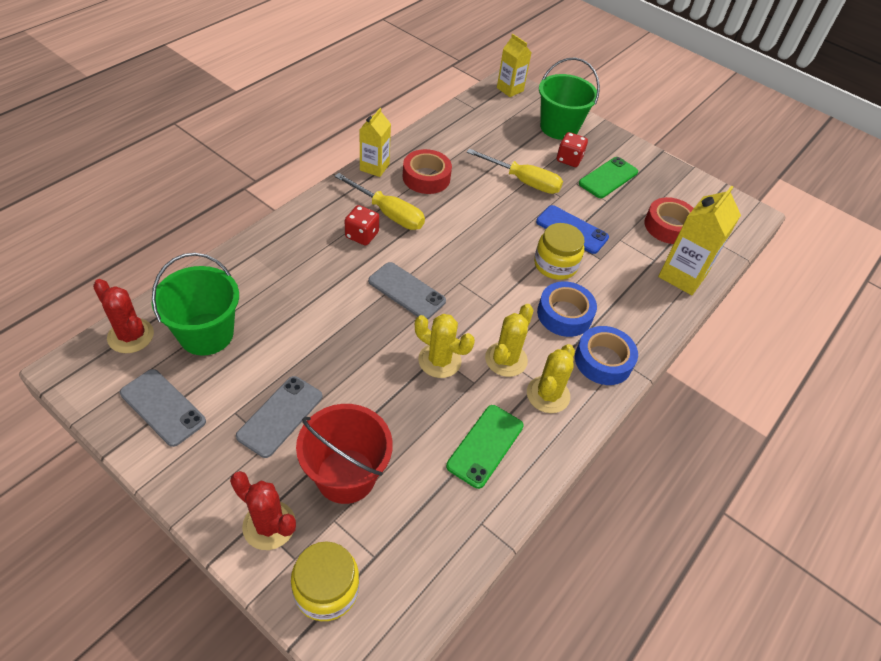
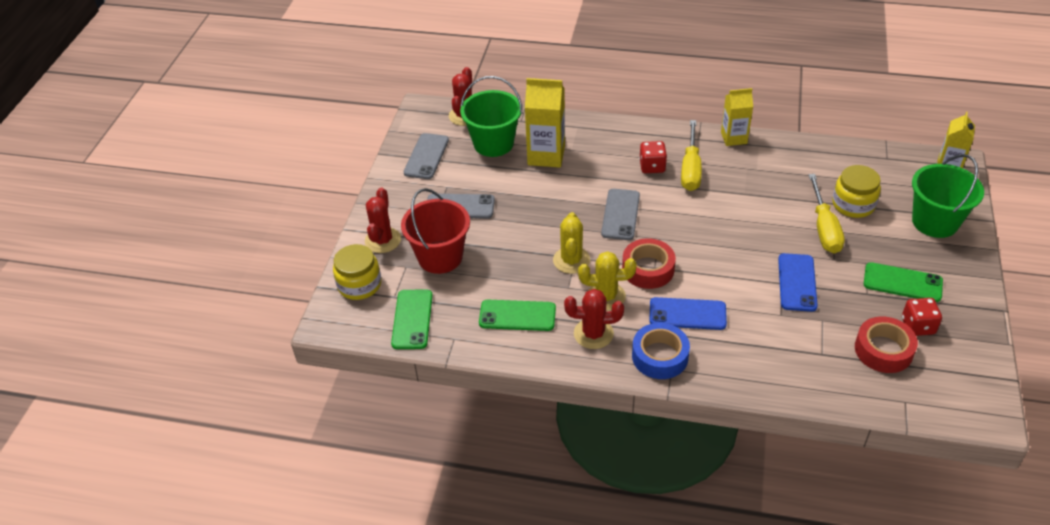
camera: 70 degrees right, 5 degrees down
(425, 554) = (412, 319): none -> green phone
(426, 177) = (756, 170): red tape -> red tape (648, 269)
(548, 395) = (593, 334): yellow cactus -> red cactus
(555, 264) = (740, 287): yellow jar -> yellow jar (853, 204)
(564, 314) = (687, 314): blue tape -> blue phone
(569, 159) = (895, 246): red dice -> red dice (918, 326)
(682, 276) = (822, 381): yellow carton -> yellow carton (546, 155)

